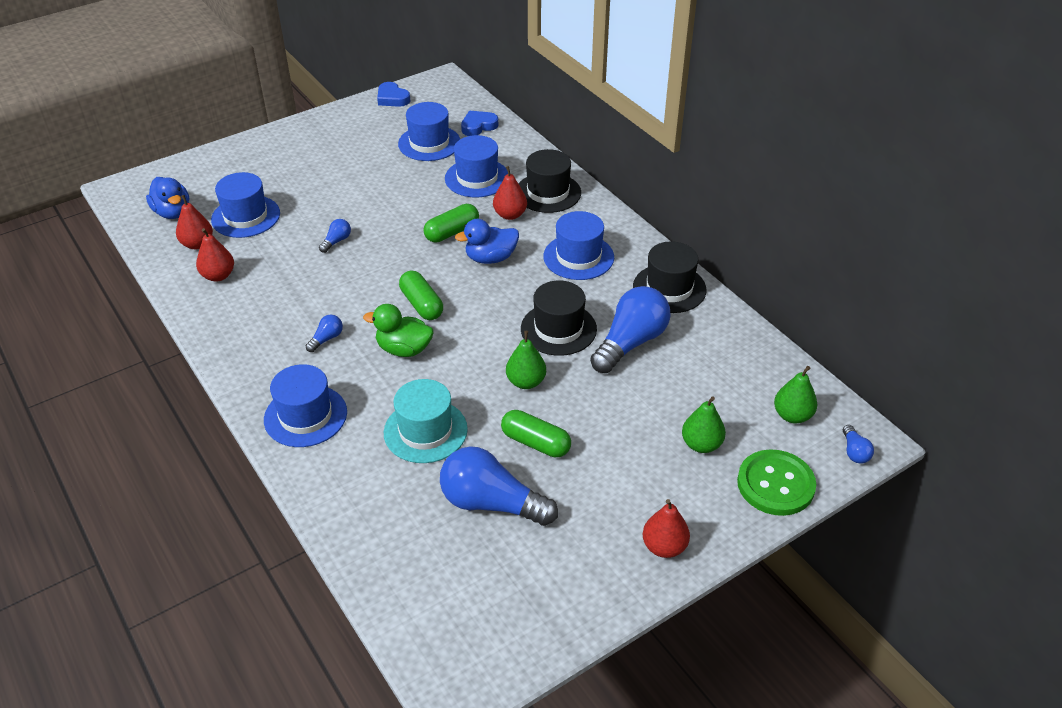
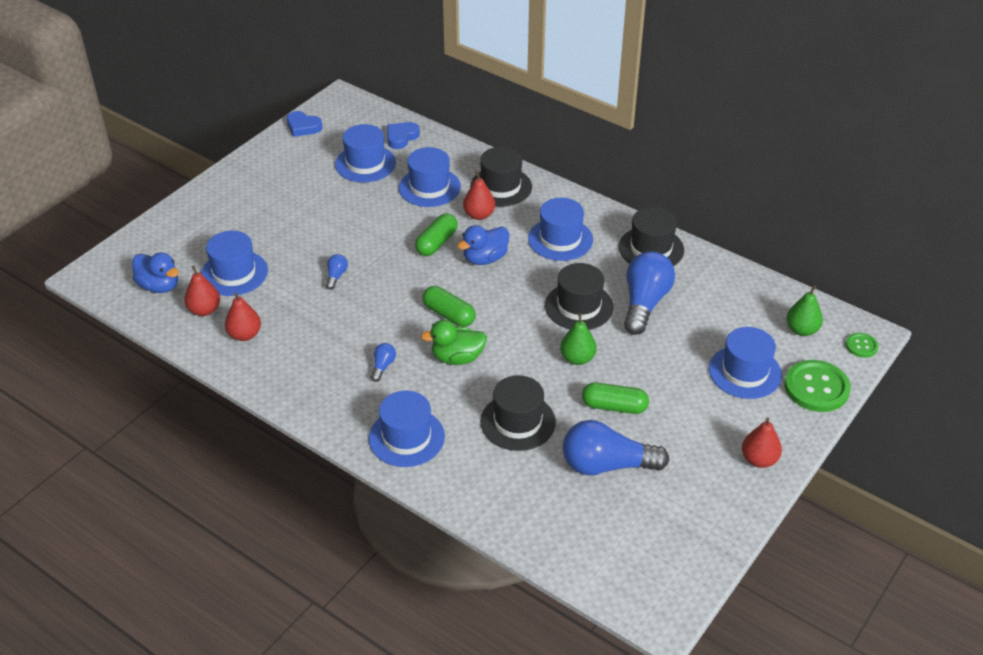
camera: 20 degrees left, 0 degrees up
(425, 431) = (518, 422): turquoise hat -> black hat
(701, 444) = (745, 372): green pear -> blue hat
(854, 452) = (861, 346): blue light bulb -> green button

